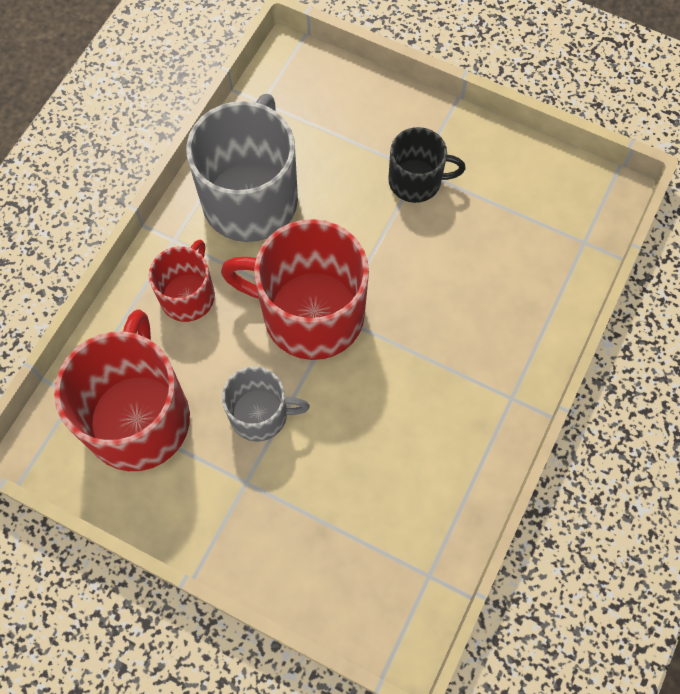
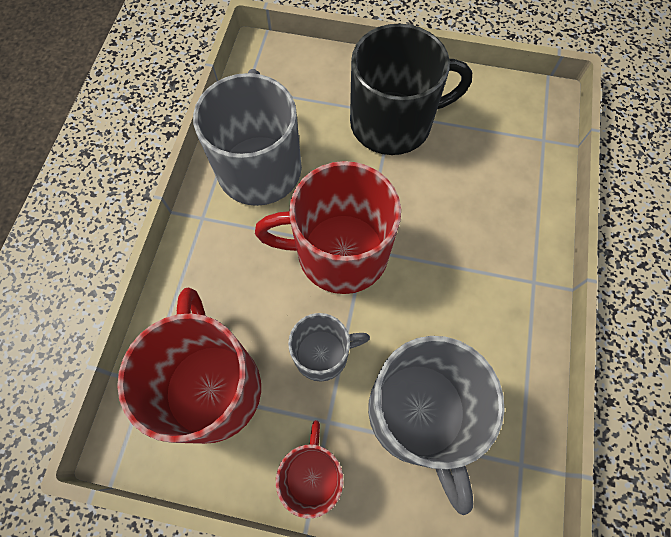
camera: 15 degrees left, 0 degrees up
(188, 295) = (227, 263): red mug -> red mug (312, 474)
(341, 500) = (420, 414): none -> grey mug
(416, 181) = (393, 122): black mug -> black mug, size x1.81

